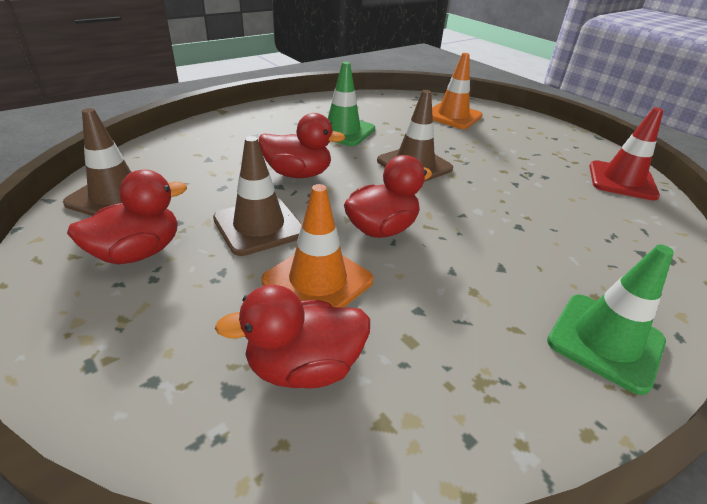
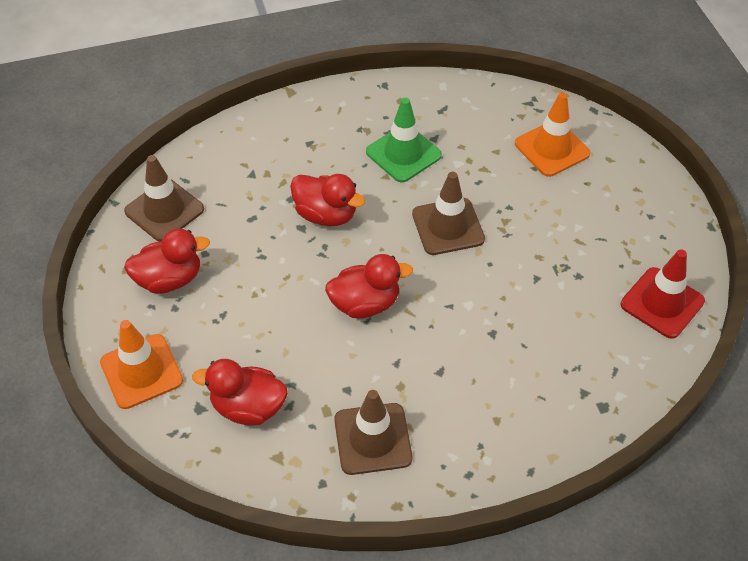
camera: 25 degrees right, 15 degrees up
(259, 226) = (266, 274): brown traffic cone -> brown traffic cone (373, 439)
(318, 280) = (287, 342): orange traffic cone -> orange traffic cone (141, 371)
(605, 341) = (467, 456): green traffic cone -> none

